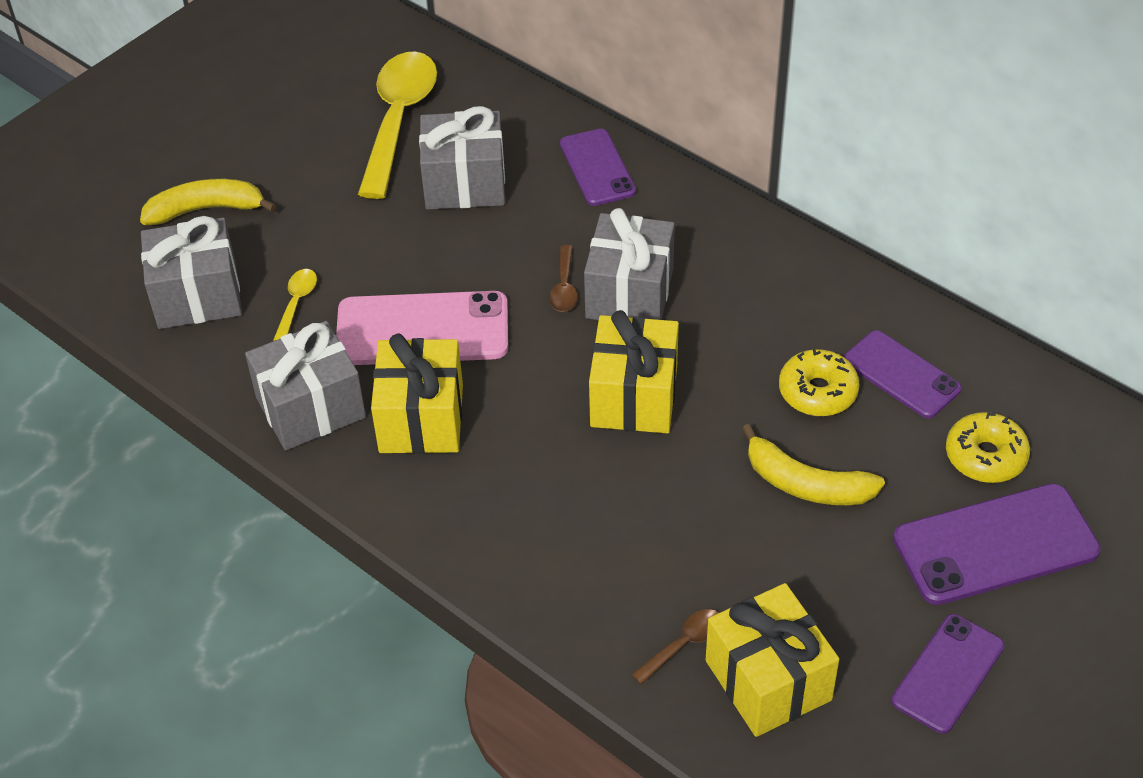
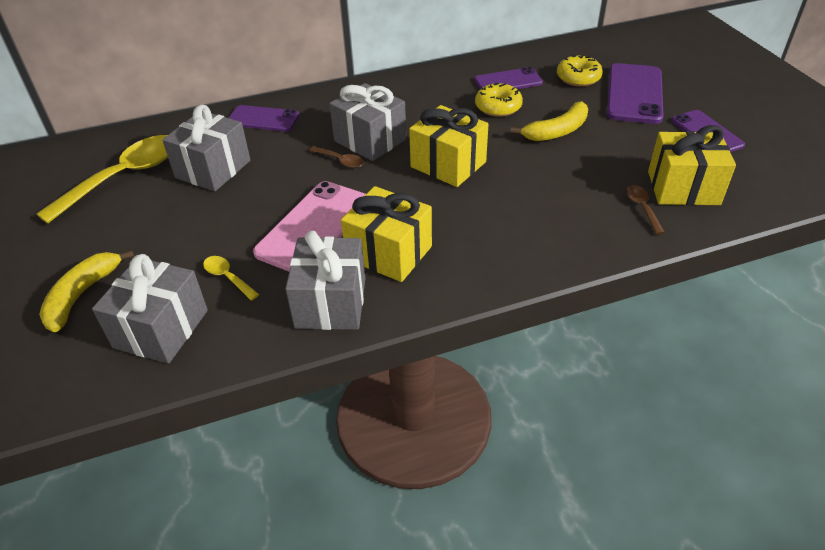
camera: 60 degrees left, 5 degrees down
(398, 120) = (124, 177): yellow spoon -> yellow spoon turned 90 degrees clockwise

